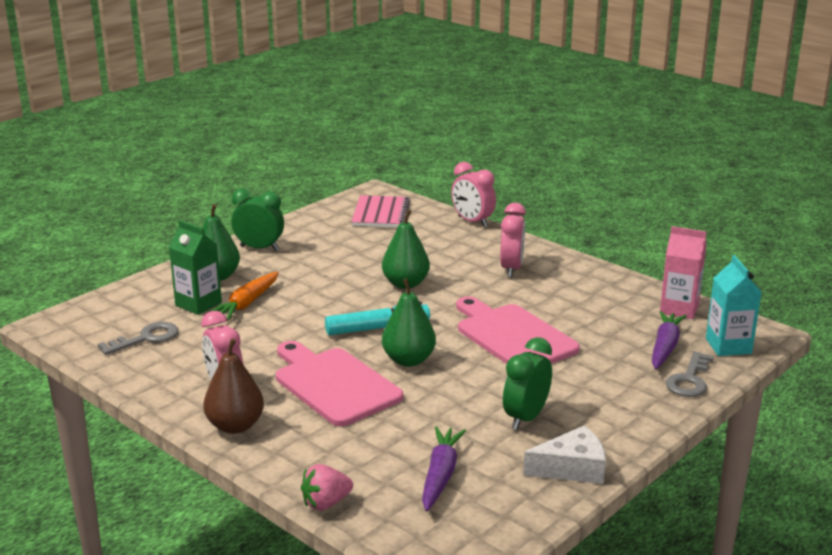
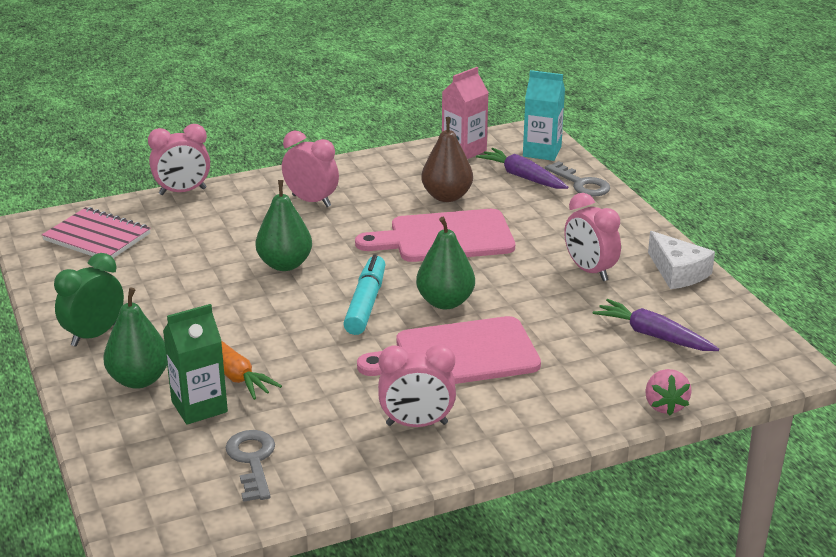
camera: 65 degrees left, 5 degrees up
(235, 426) = (497, 432): brown pear -> brown pear (447, 196)
(526, 418) = (589, 271): green clock -> pink clock
(572, 468) = (678, 272): white cheese -> white cheese turned 135 degrees clockwise

